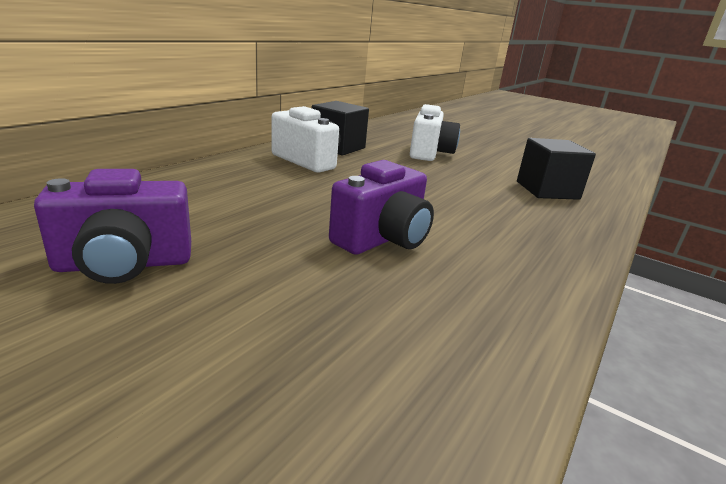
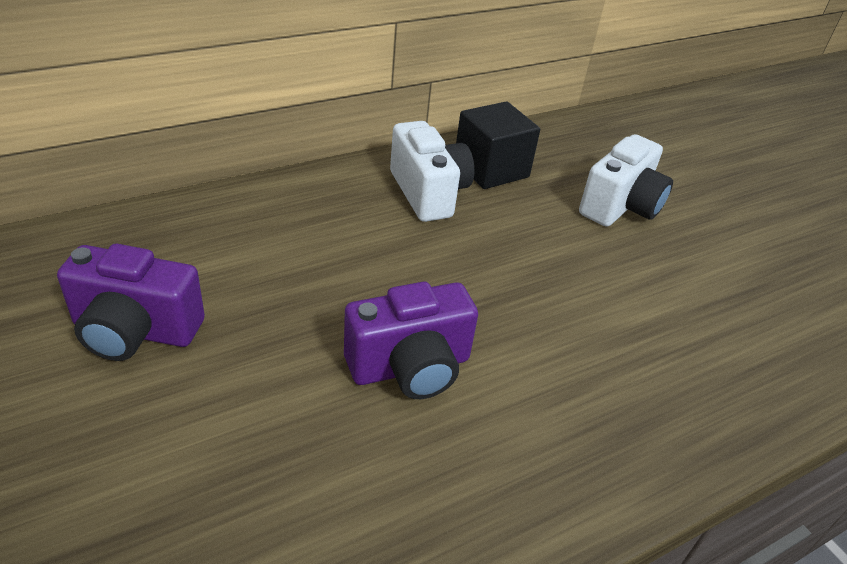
camera: 25 degrees right, 15 degrees up
(547, 190) = (737, 333): black cube -> none

